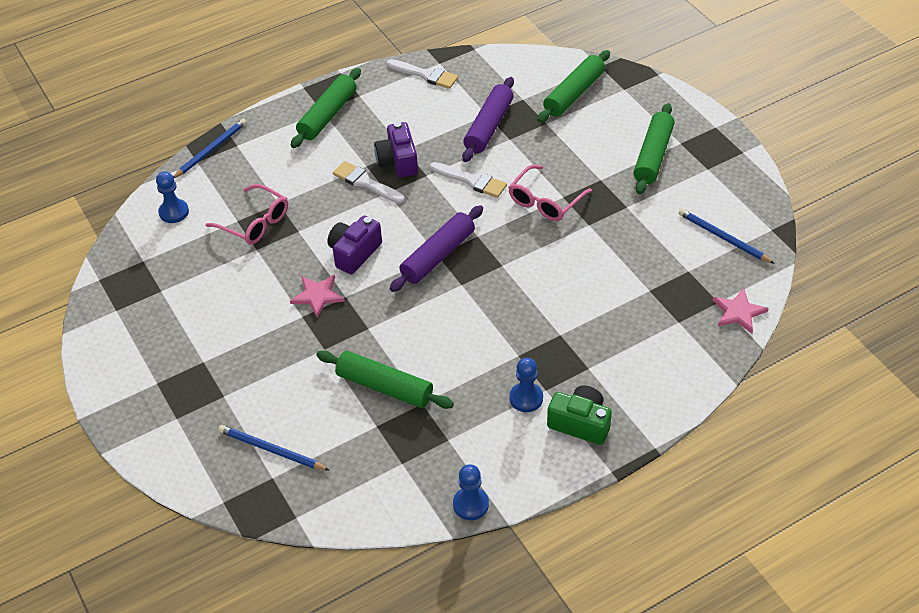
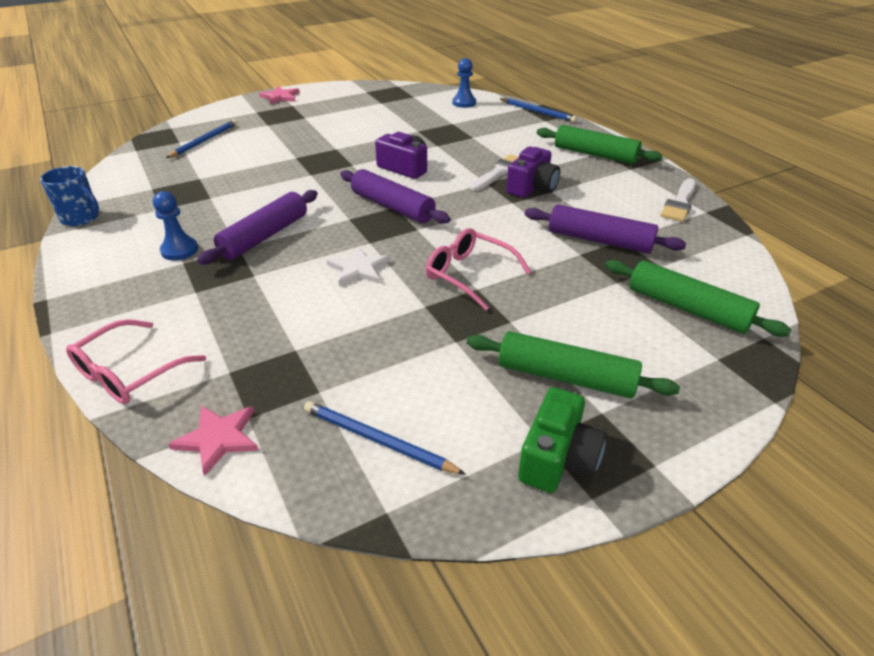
camera: 90 degrees right, 10 degrees down
(255, 223) = (449, 129): pink glasses -> pink glasses (129, 373)
(317, 295) = (357, 154): pink star -> pink star (280, 97)
(384, 387) = (239, 181): green rolling pin -> none
(398, 161) = (532, 187): purple camera -> purple camera turned 135 degrees clockwise
(471, 181) = (504, 227): white brush -> none
(471, 504) = (81, 218): blue pawn -> blue mug
(497, 340) = (265, 236): none -> purple rolling pin
(543, 267) = (359, 269): none -> white star
(580, 423) = (124, 282): green camera -> green camera (558, 458)
(723, 238) = (377, 440): blue pencil -> blue pencil turned 105 degrees counterclockwise

